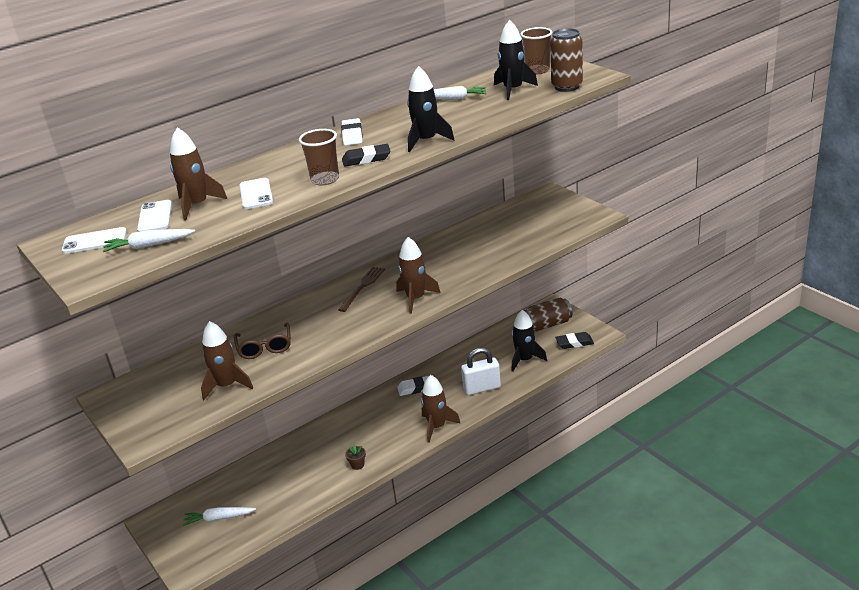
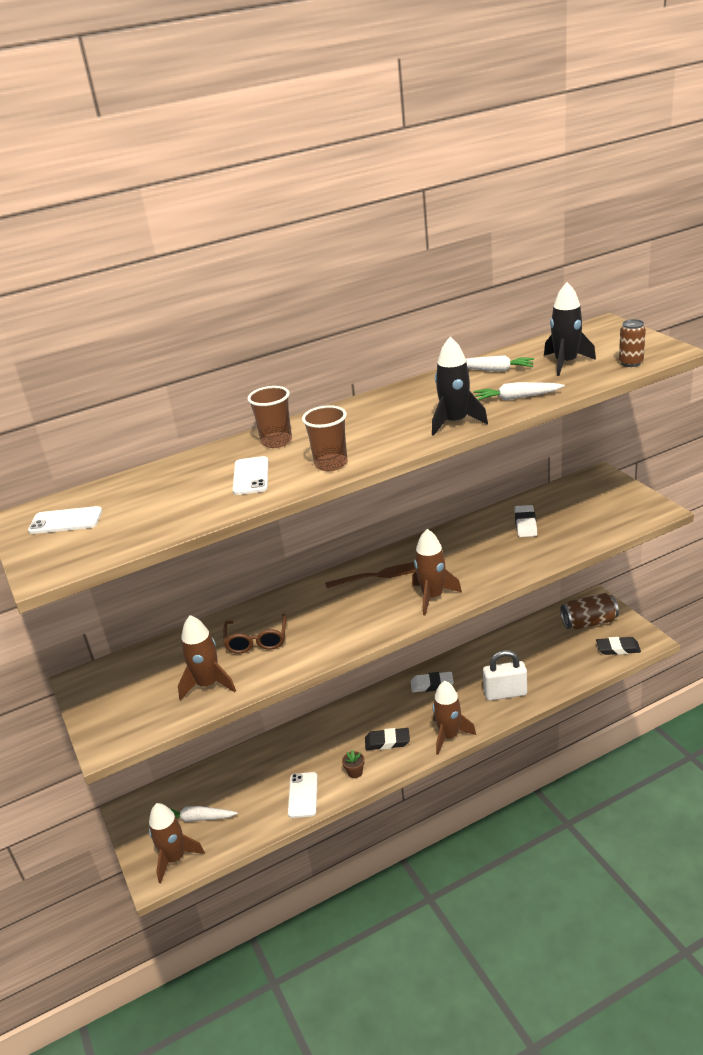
camera: 10 degrees right, 0 degrees up
(149, 245) = (120, 533): white carrot -> white carrot (517, 398)
(155, 217) = (136, 496): white phone -> white phone (303, 795)
(197, 205) = (184, 485): brown rocket -> brown rocket (175, 858)
(352, 135) = (371, 409): white eraser -> white eraser (525, 524)
(362, 287) = (375, 576): brown fork -> brown fork turned 45 degrees clockwise
(366, 159) = (382, 441): black eraser -> black eraser (387, 742)
(525, 360) = (558, 663): black rocket -> none
(537, 70) = (598, 339): brown cup -> brown cup (276, 441)
(567, 87) = (631, 363): brown can -> brown can, size x0.64

